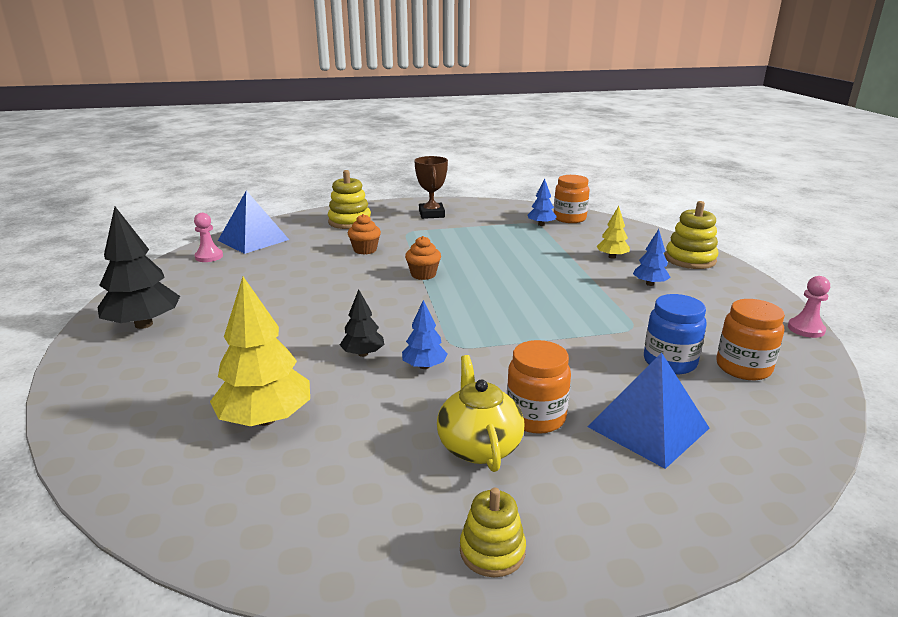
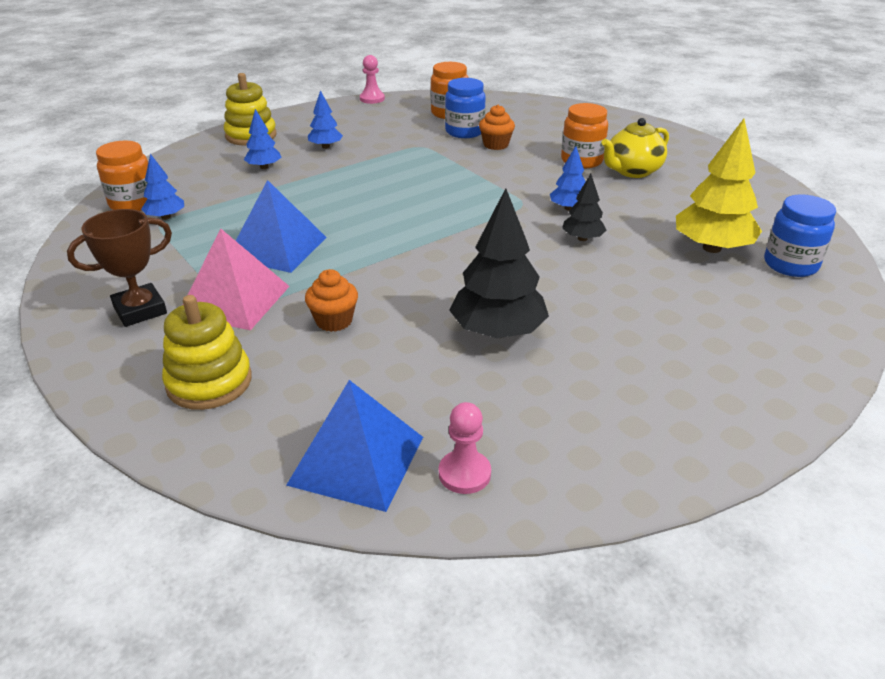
camera: 115 degrees left, 10 degrees up
(143, 324) = (693, 402): black tree -> black tree (498, 332)
(178, 456) = (790, 265): none -> blue jar
(417, 232) = (235, 300): none -> pink pyramid
(423, 274) = (387, 255): orange cupcake -> orange cupcake (496, 145)
(492, 551) = (701, 154): yellow stacking toy -> none
(612, 257) = (264, 167): yellow tree -> blue tree
(648, 427) = (551, 132): blue pyramid -> blue pyramid (277, 247)

